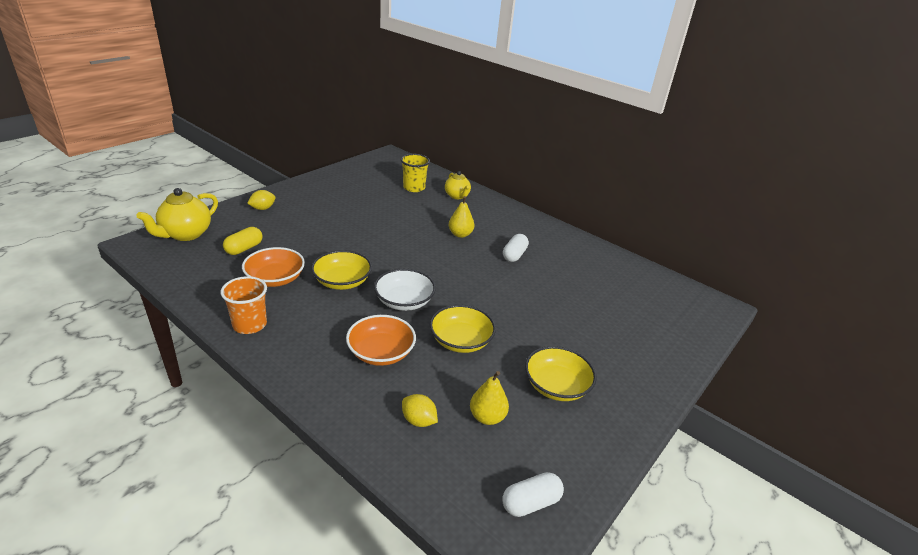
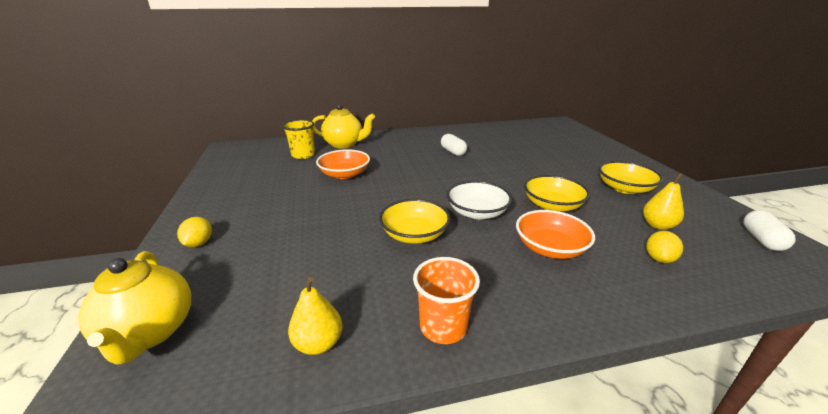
camera: 50 degrees left, 5 degrees down
(244, 248) = (268, 284): yellow capsule -> none
(275, 279) = (364, 277): orange bowl -> orange bowl (344, 174)
(418, 420) = (659, 258): yellow lemon -> yellow lemon turned 45 degrees counterclockwise
(457, 196) = (344, 144): yellow teapot -> yellow teapot, size x1.56
(460, 234) = (402, 160): yellow pear -> yellow pear (318, 343)

